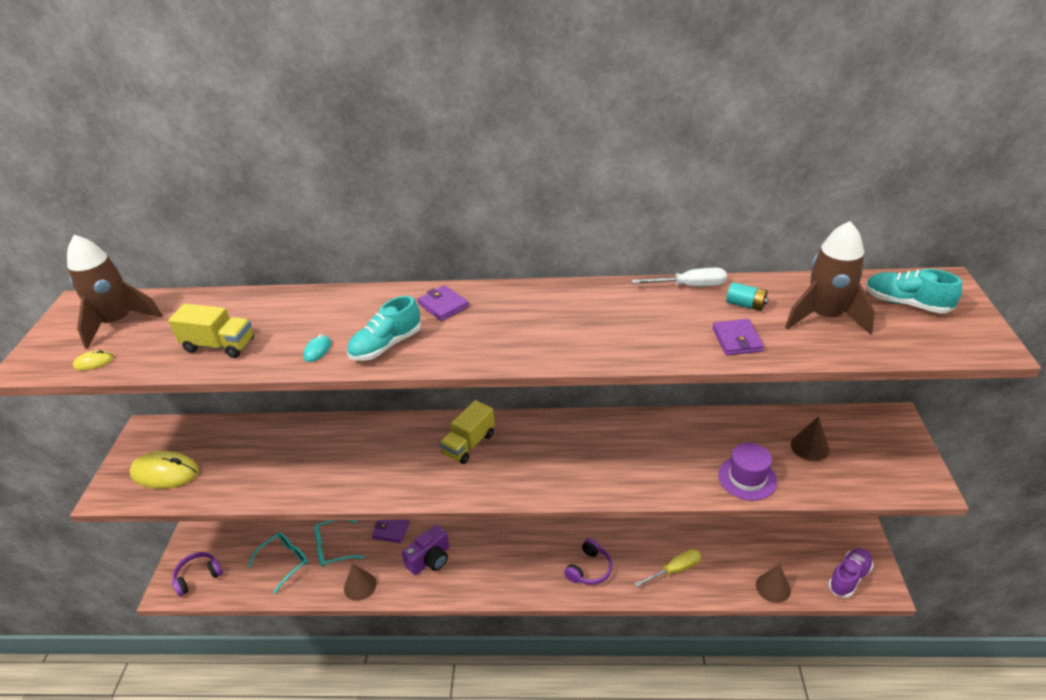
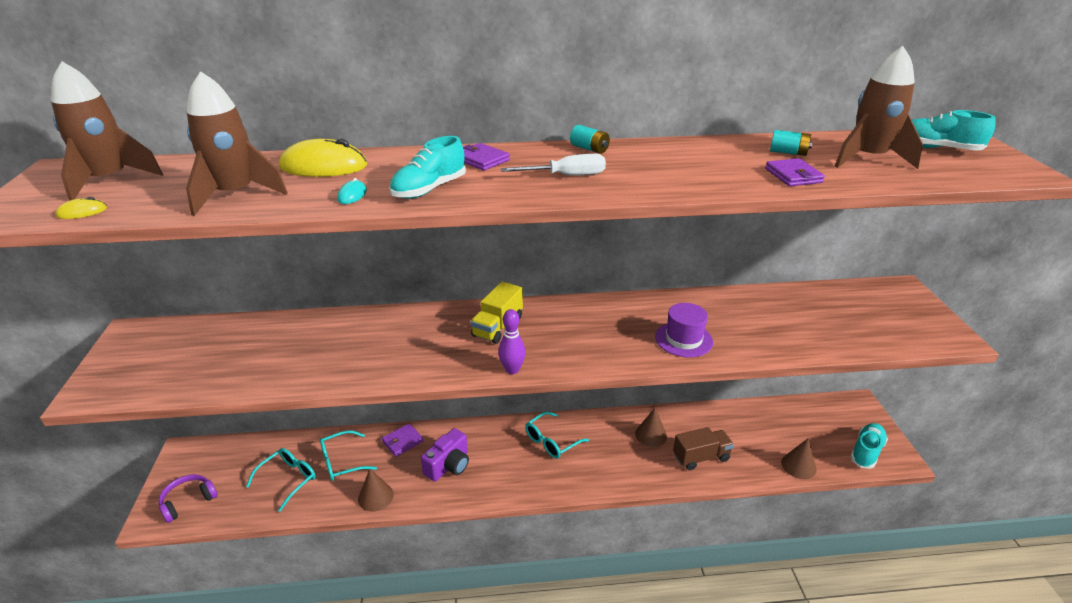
camera: 10 degrees left, 5 degrees down
(165, 473) = (157, 369): yellow mouse -> yellow mouse (323, 166)
(219, 345) = (235, 195): yellow truck -> brown rocket
(391, 531) = (402, 441): purple wallet -> purple wallet turned 45 degrees counterclockwise
(473, 494) = (512, 370): none -> purple bowling pin
(531, 541) = (552, 441): none -> turquoise glasses
(549, 293) = (589, 149): none -> turquoise battery
(589, 569) = (616, 462): purple headphones -> none
(675, 570) = (701, 457): yellow screwdriver -> brown truck
(690, 286) = (727, 142): white screwdriver -> white screwdriver (566, 176)
(747, 478) = (785, 341): purple hat -> purple hat (683, 339)
(809, 447) = (835, 313): brown cone -> brown cone (651, 435)
(849, 577) = (866, 452): purple shoe -> turquoise shoe

